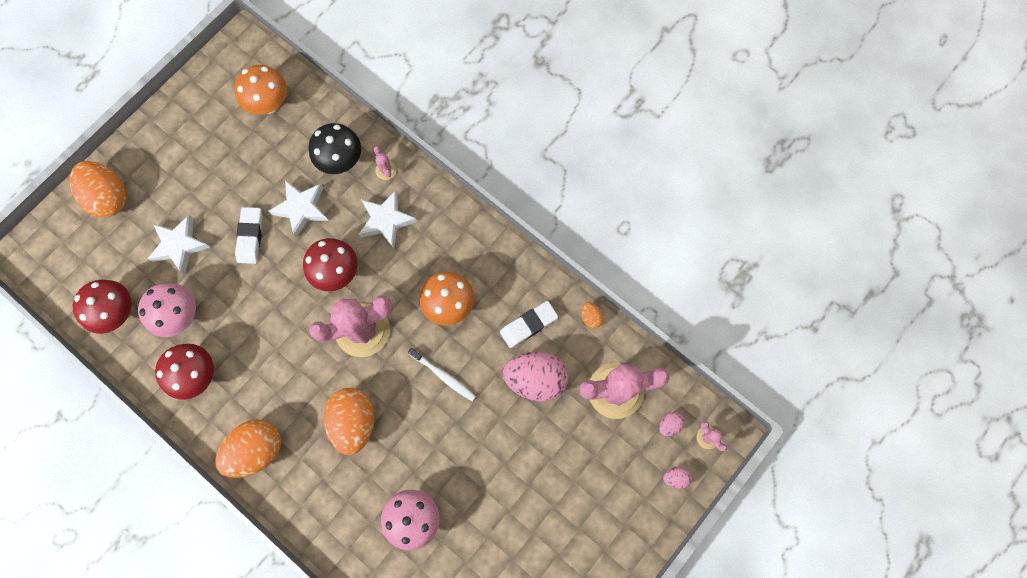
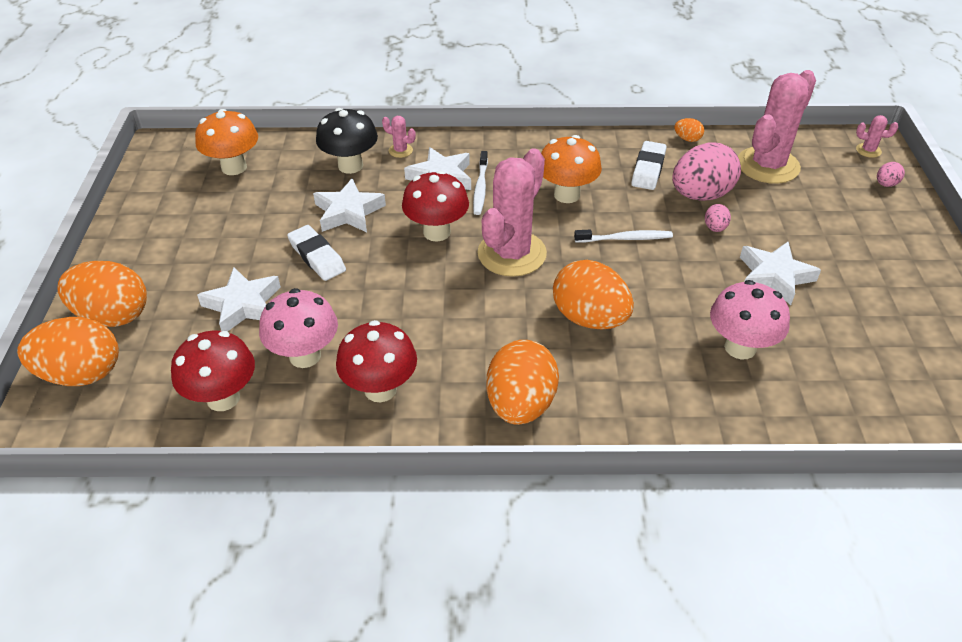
camera: 40 degrees left, 30 degrees down
(65, 233) = (82, 374): none -> orange egg
(401, 252) = (480, 188): none -> white toothbrush
(498, 486) = (774, 276): none -> white star
(669, 425) = (833, 160): pink egg -> pink egg (715, 228)

